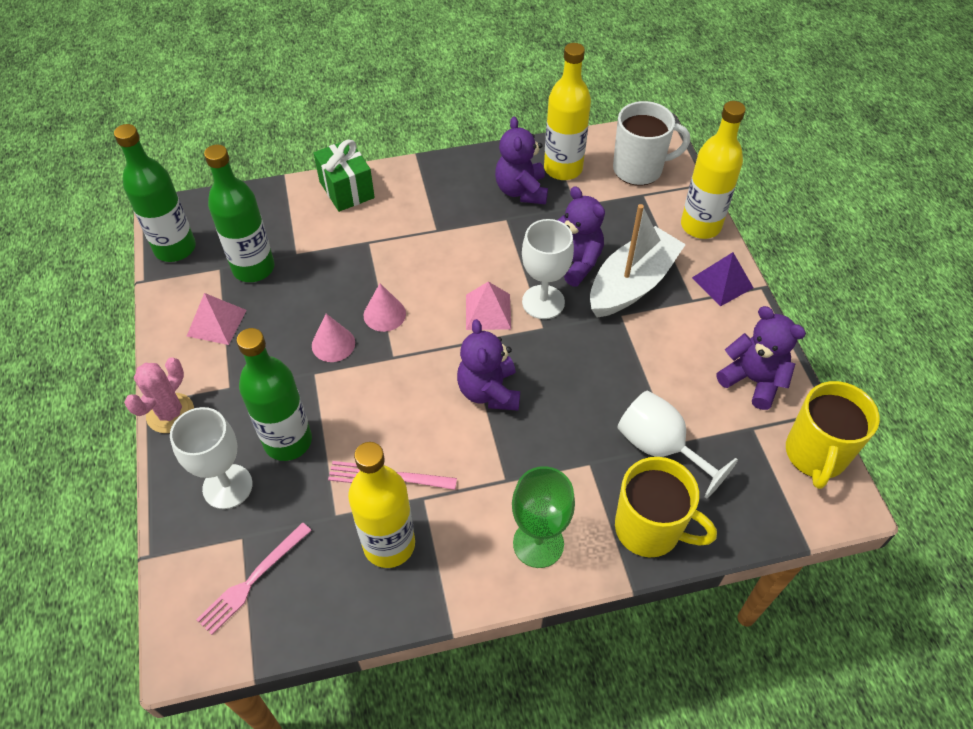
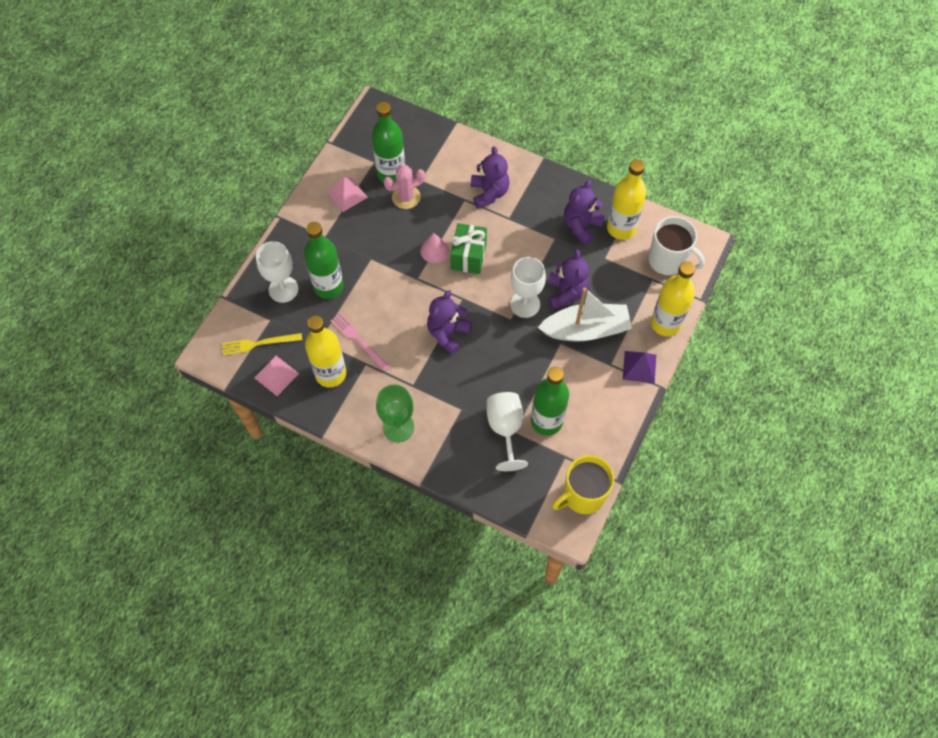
camera: 40 degrees right, 10 degrees up
(170, 413) = (287, 231): pink cactus -> pink cactus (406, 197)
(175, 248) = (361, 133): green bottle -> green bottle (546, 421)
(253, 580) = (259, 343): pink fork -> yellow fork
(333, 344) = (394, 249): pink cone -> none
(347, 190) = (482, 157): green gift -> green gift (468, 256)
(488, 311) = (490, 288): pink pyramid -> pink pyramid (276, 375)
(649, 529) = (457, 463): yellow mug -> none
(753, 380) = (594, 433): purple teddy bear -> purple teddy bear (489, 193)

